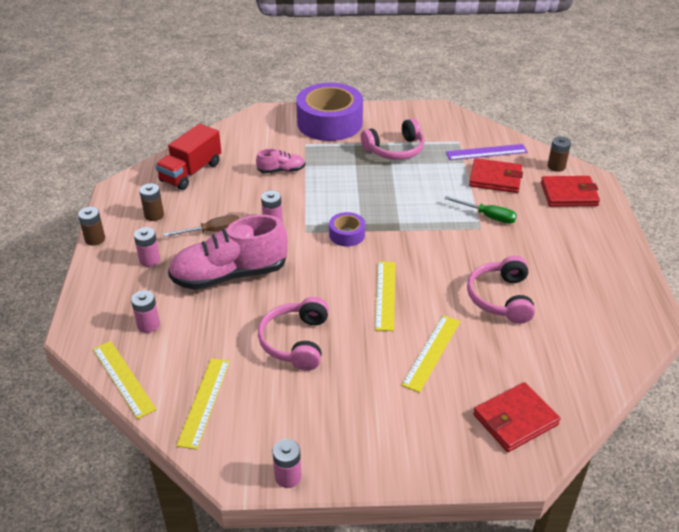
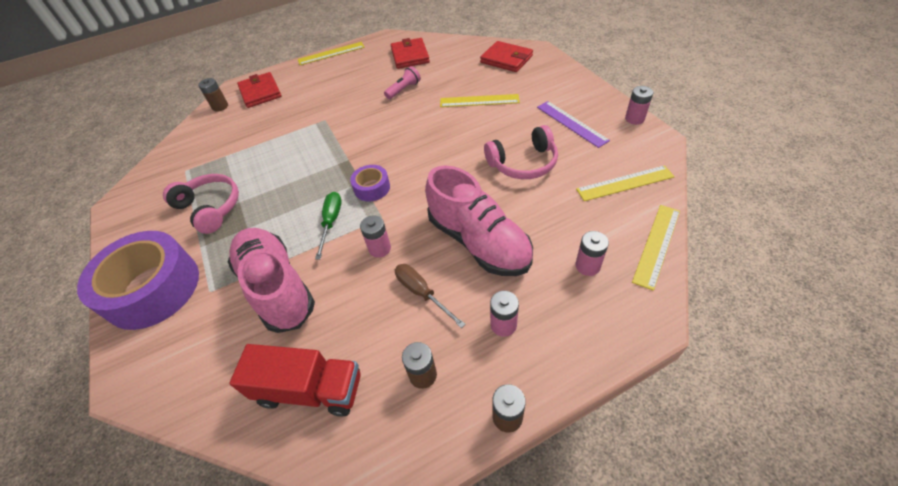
camera: 110 degrees left, 10 degrees up
(281, 170) = (277, 287): pink shoe -> pink shoe, size x2.11
(385, 295) = (437, 139): yellow ruler -> yellow ruler (331, 53)
(486, 152) = (203, 148): purple ruler -> purple ruler (571, 123)
(488, 216) = (307, 120): green screwdriver -> green screwdriver (331, 222)
(495, 178) = (248, 131): red wallet -> red wallet (410, 56)
(501, 298) = (404, 90): pink headphones -> pink flashlight

